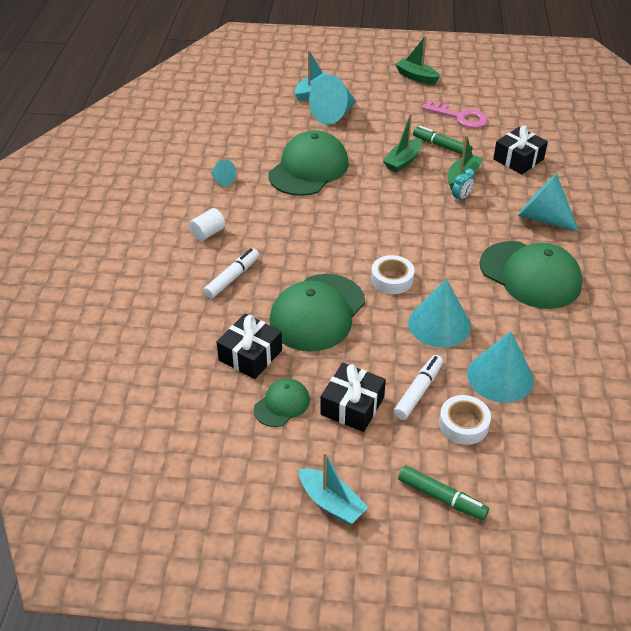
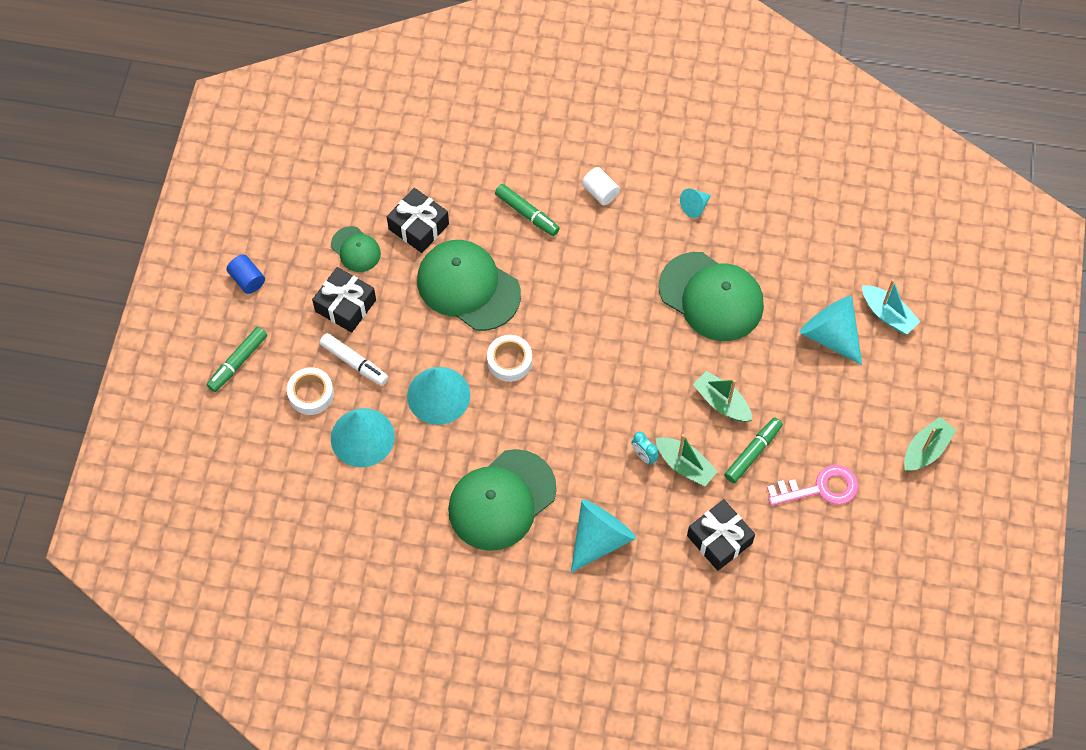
camera: 95 degrees right, 20 degrees up
(232, 278) = (527, 214): white marker -> green marker
(331, 503) = (247, 280): turquoise boat -> blue cylinder
(460, 117) = (820, 488): pink key -> pink key turned 135 degrees counterclockwise

